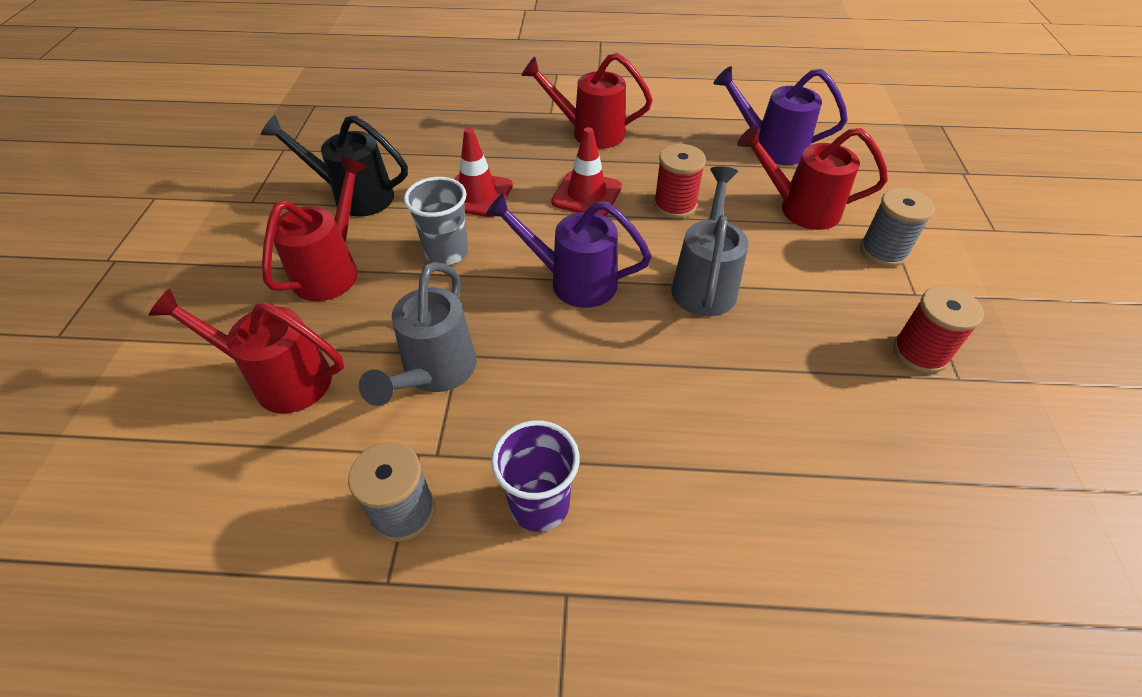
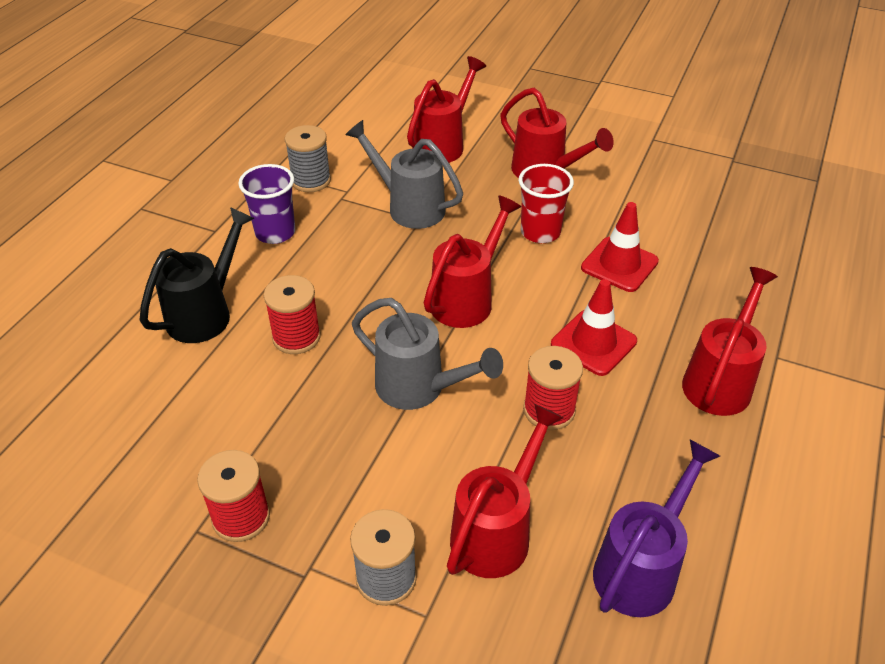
camera: 110 degrees right, 5 degrees down
(355, 196) = (642, 191): black watering can -> black watering can (205, 313)
(446, 252) = (540, 232): grey cup -> red cup
(574, 281) = (466, 299): purple watering can -> red watering can
(704, 399) = (296, 337): none -> red spool

